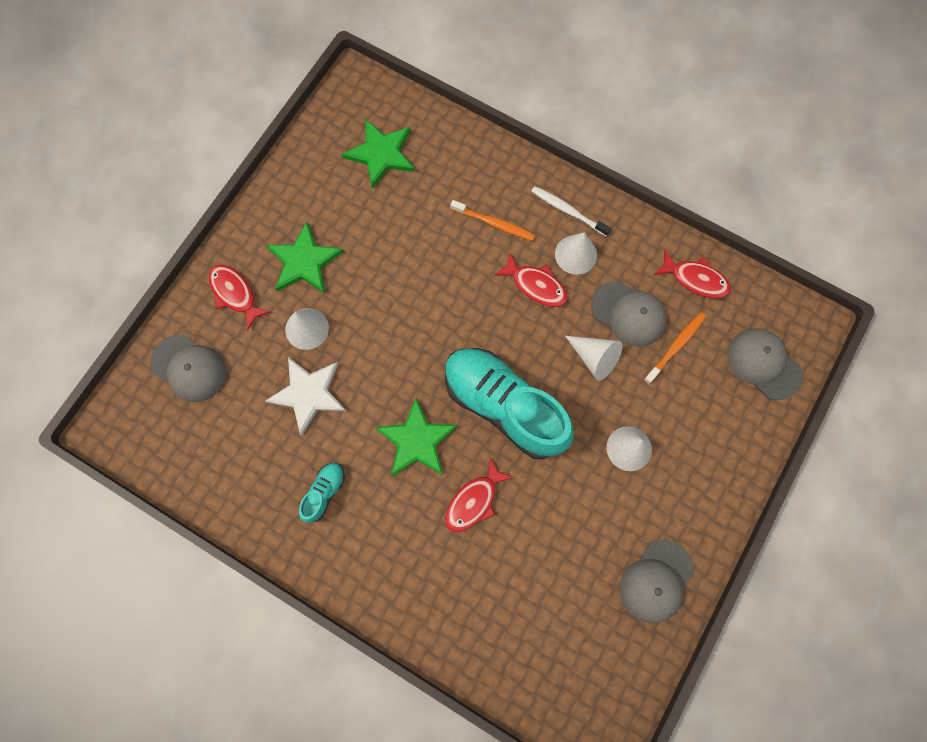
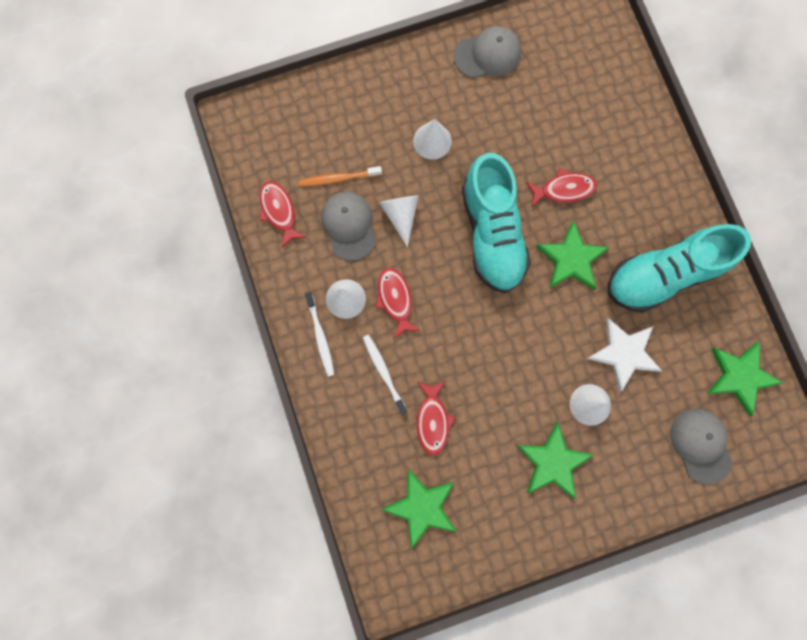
camera: 140 degrees left, 5 degrees up
(191, 454) = (740, 376): none -> green star
(235, 294) = (626, 478): red fish -> red fish (433, 420)
(324, 492) = (662, 275): turquoise shoe -> turquoise shoe, size x2.33
(494, 224) = (384, 372): orange toothbrush -> white toothbrush
(763, 364) = (291, 121): grey cap -> none

